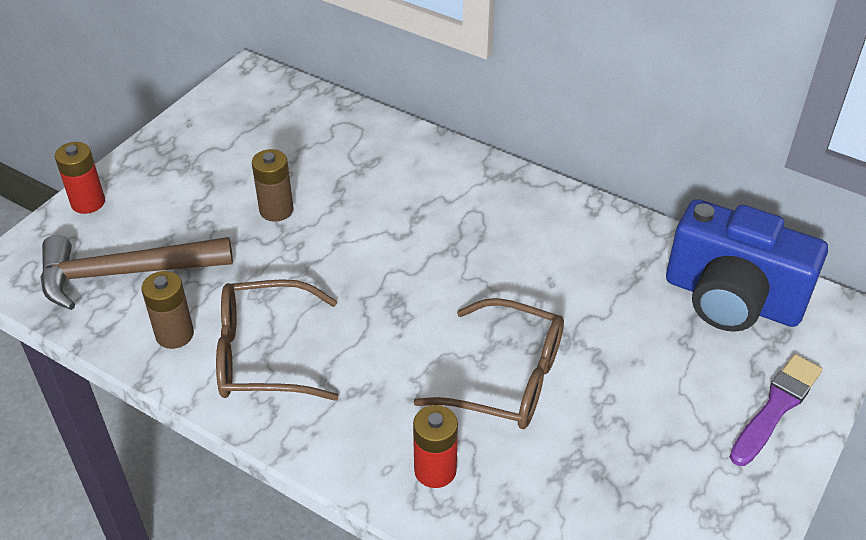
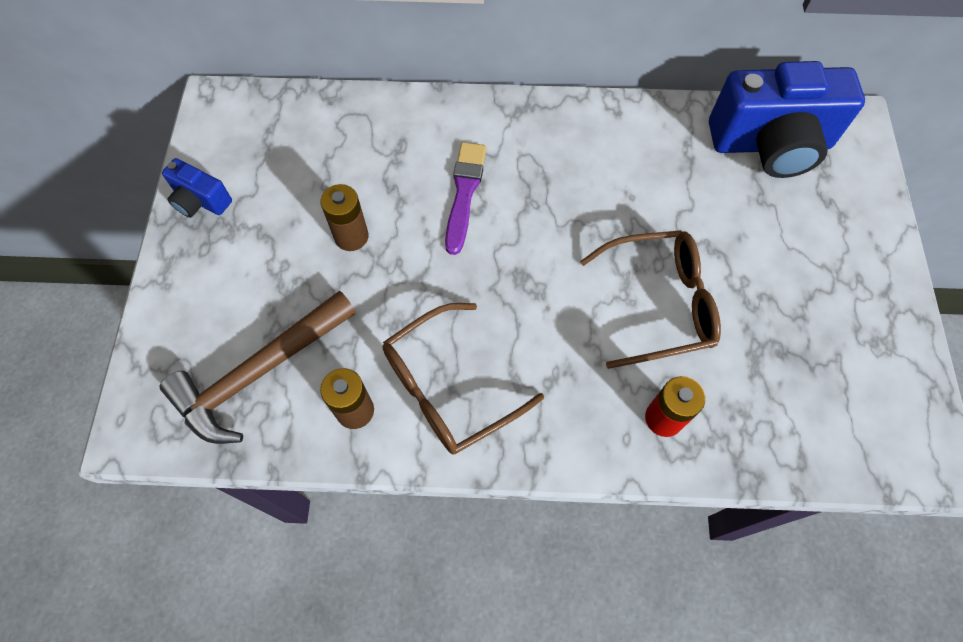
camera: 30 degrees left, 20 degrees up
(88, 202) = (162, 315): red battery -> none
(180, 137) = (200, 201): none -> blue camera
(775, 408) = (860, 226): purple brush -> purple brush (464, 193)

